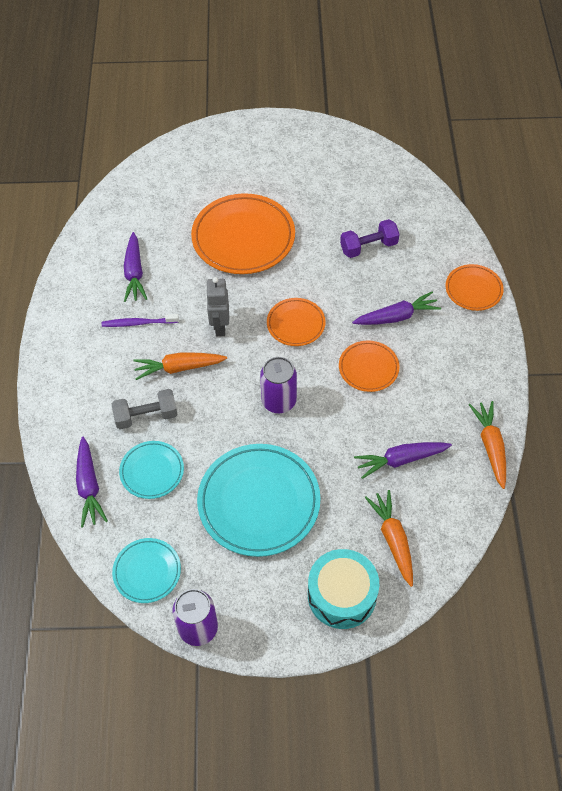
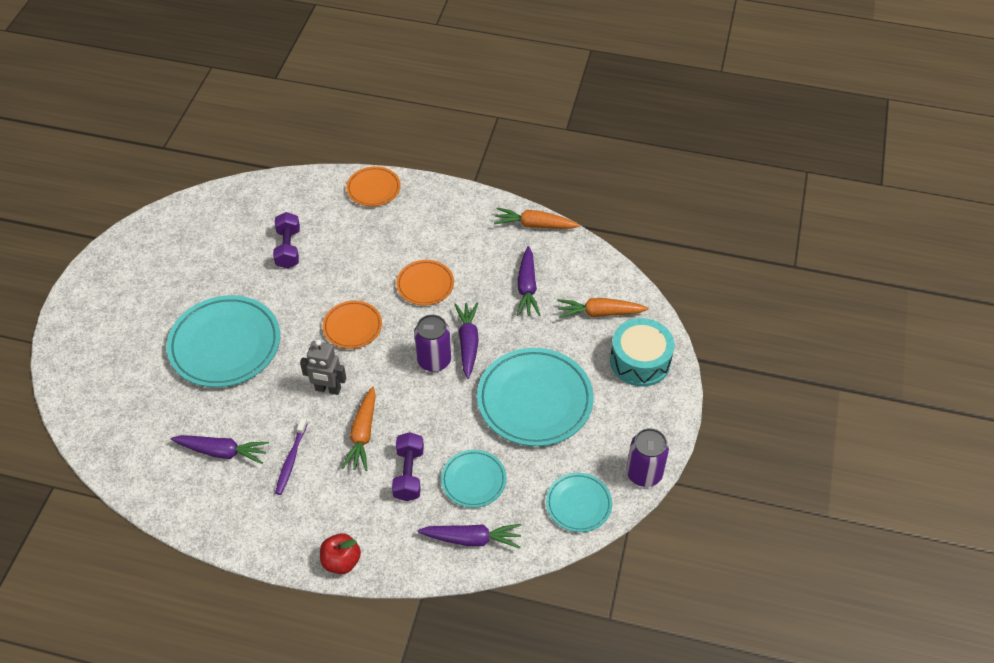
camera: 75 degrees left, 5 degrees down
(47, 390) = (341, 561): none -> red apple
(146, 416) = (408, 474): grey dumbbell -> purple dumbbell
(243, 238) = (225, 345): orange plate -> turquoise plate
(396, 316) = (378, 250): purple carrot -> purple carrot (468, 343)

